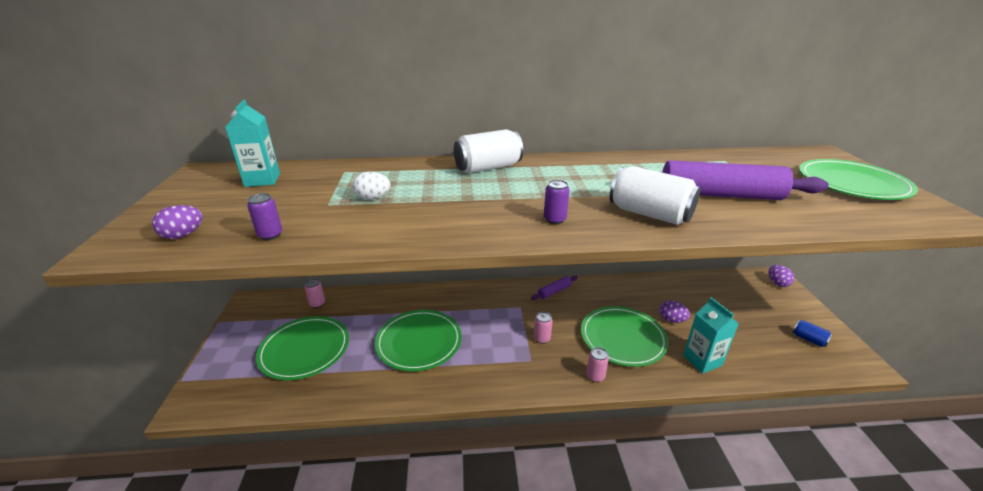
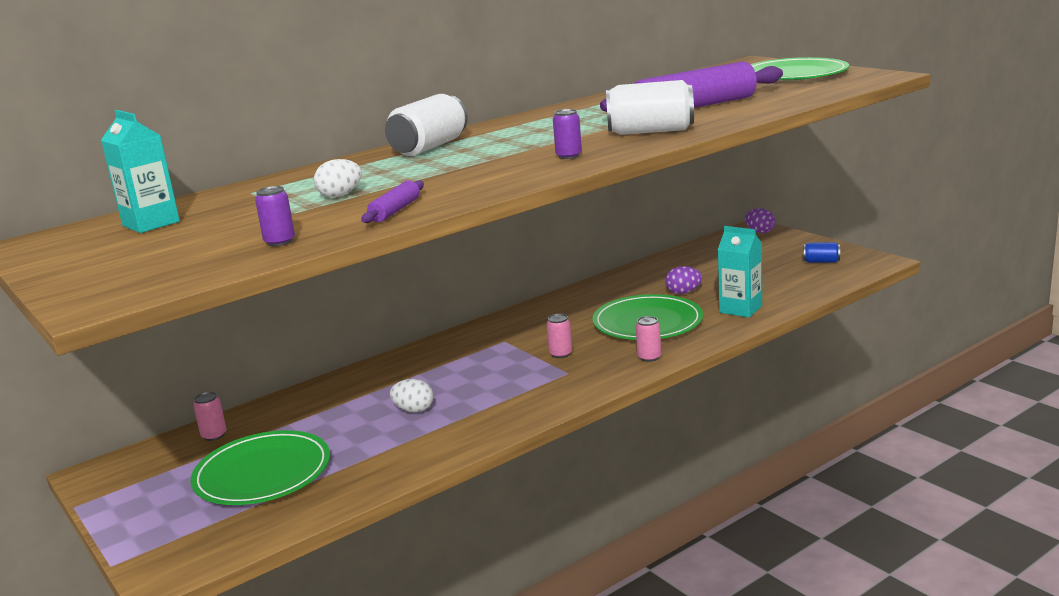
camera: 30 degrees left, 10 degrees down
(183, 235) = (165, 271): purple egg -> none
(419, 342) = (414, 410): green plate -> white egg
(554, 291) = (530, 315): purple rolling pin -> purple rolling pin (395, 211)

